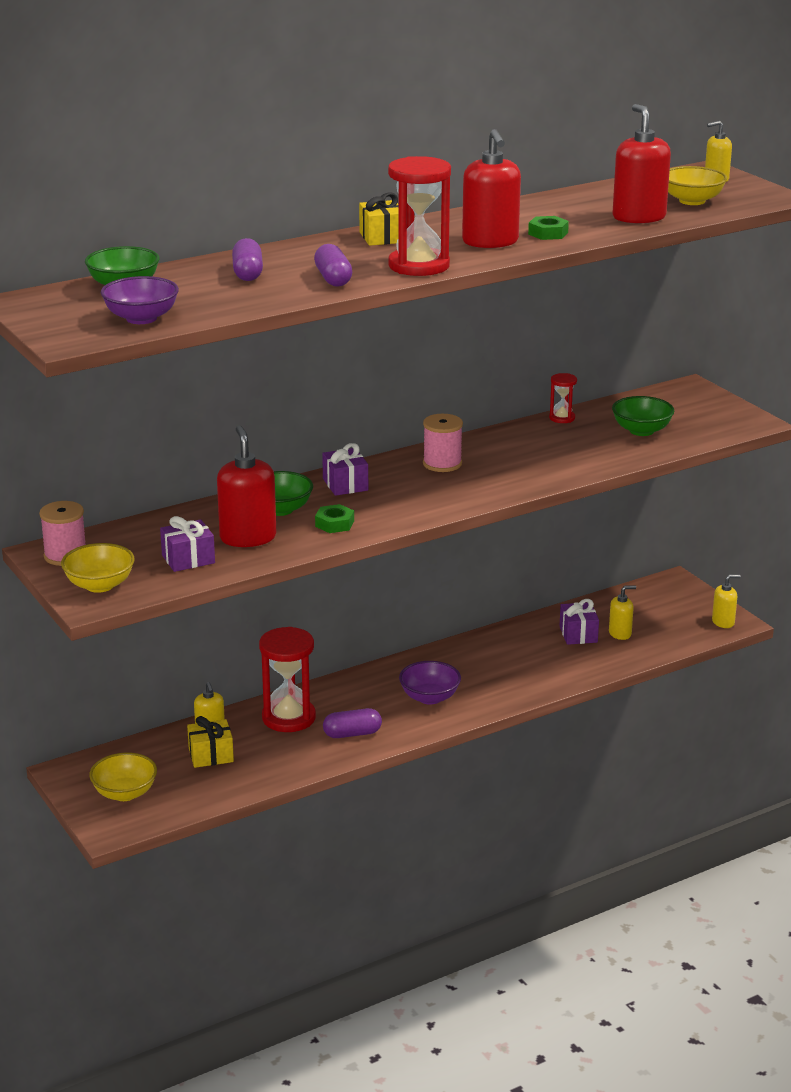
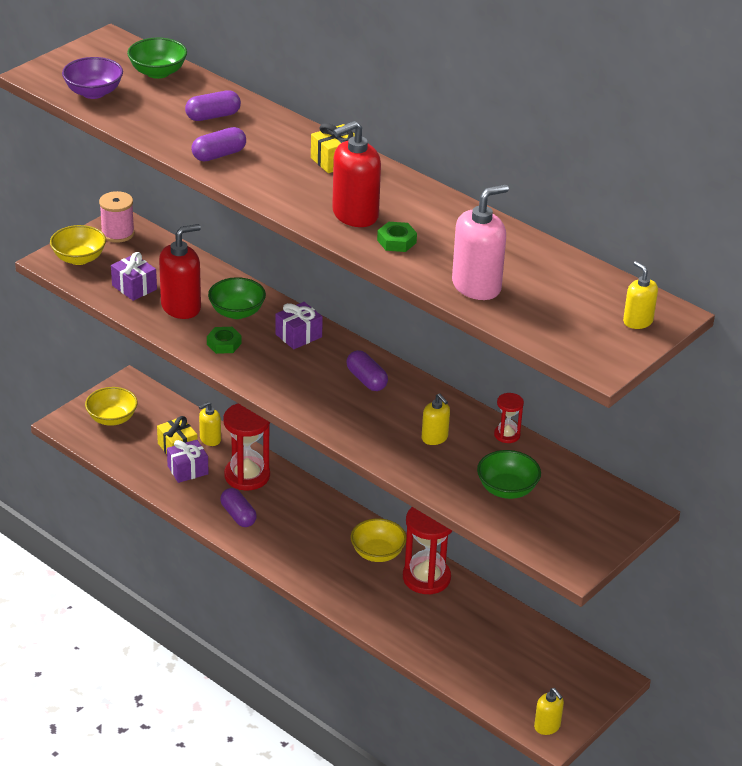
camera: 70 degrees right, 10 degrees up
(419, 266) = (271, 189): red hourglass -> red hourglass (426, 578)
(429, 697) = (313, 549): purple bowl -> none
(442, 464) = (366, 380): pink spool -> purple capsule
(578, 634) = (468, 624): purple gift -> purple gift (188, 470)
(620, 633) = (484, 653): yellow soap dispenser -> yellow soap dispenser (434, 438)
(638, 217) = (476, 286): red soap dispenser -> pink soap dispenser
(692, 201) = (550, 312): yellow bowl -> yellow bowl (377, 553)

